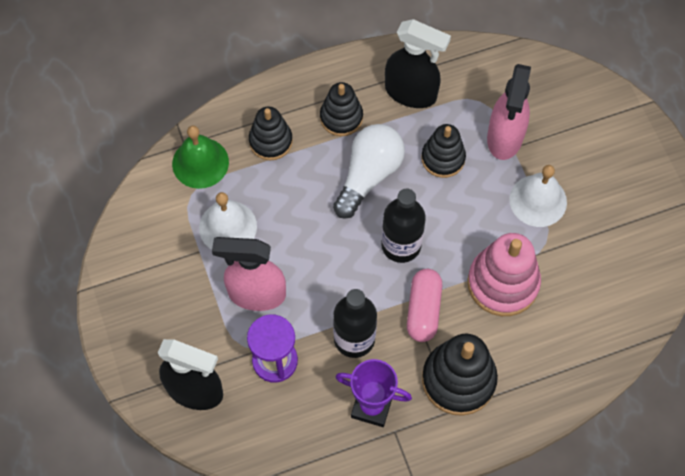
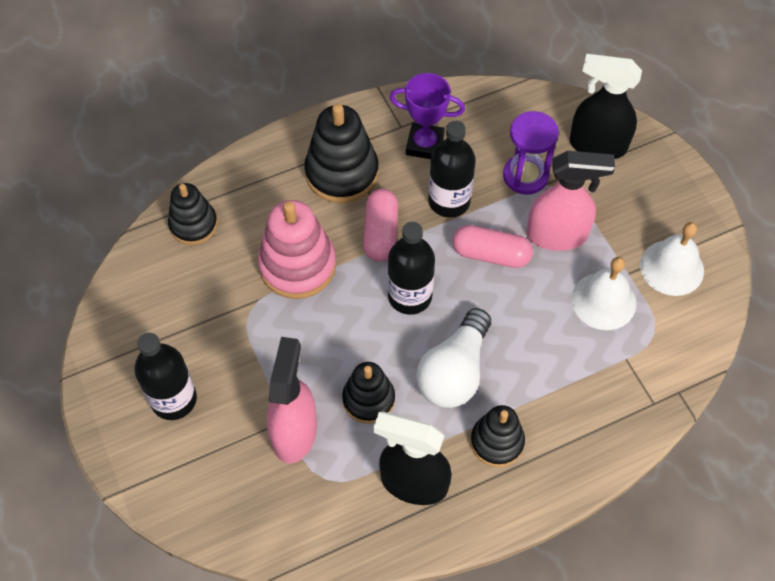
camera: 175 degrees right, 5 degrees down
(200, 163) = (653, 371): green bell -> none
(270, 141) = (577, 404): black stacking toy -> black stacking toy (193, 224)
(322, 280) = (491, 254): none -> pink capsule
(538, 200) = (256, 358): white bell -> white bell (672, 267)
(606, 171) = (174, 399): none -> black bottle

